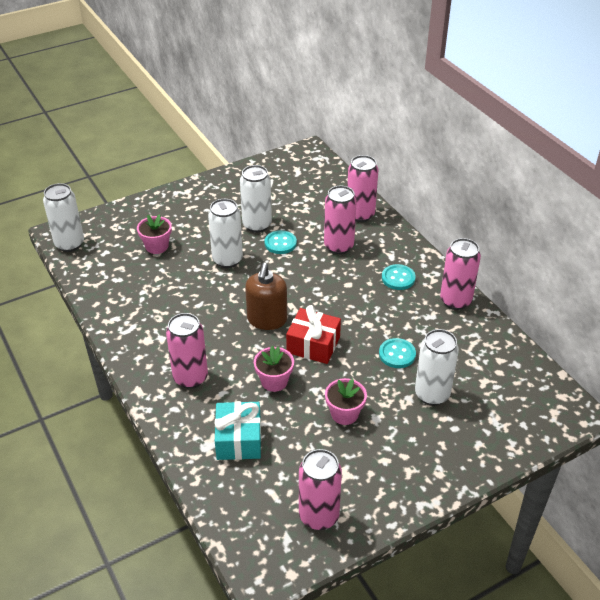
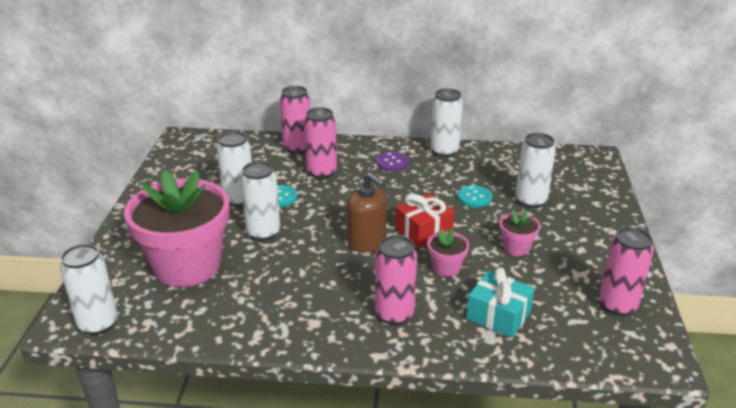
camera: 55 degrees left, 10 degrees down
(157, 246) = (187, 266): pink flower pot -> pink flower pot, size x2.39
(398, 278) = (392, 163): turquoise button -> purple button
(455, 301) = (444, 151): pink can -> white can

